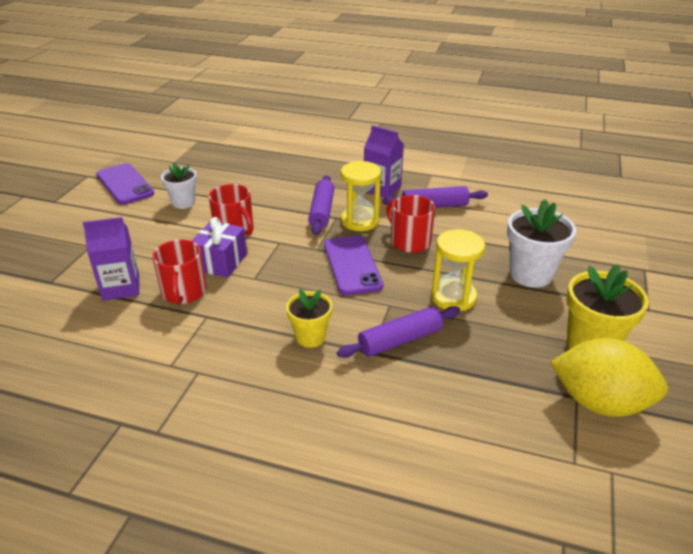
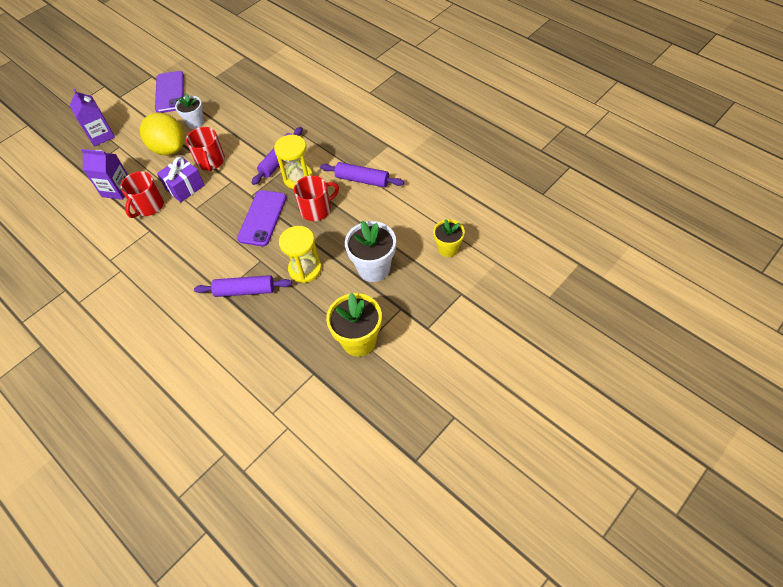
camera: 30 degrees right, 20 degrees up
(310, 337) = (196, 268): yellow flower pot -> yellow flower pot (448, 248)
(382, 189) = (338, 149): purple carton -> purple carton (101, 135)
(409, 241) = (316, 209): red mug -> red mug turned 75 degrees clockwise
(599, 402) = (323, 382): yellow lemon -> yellow lemon (169, 148)

